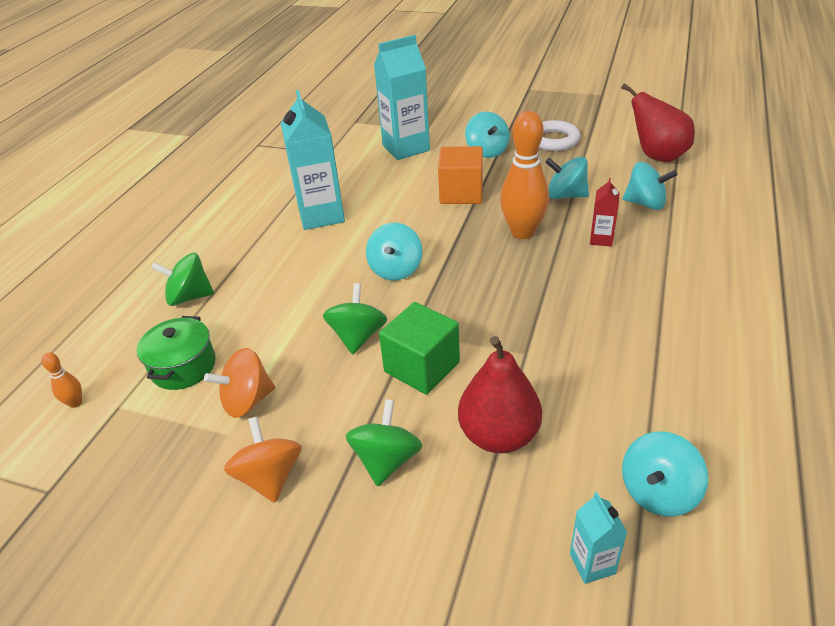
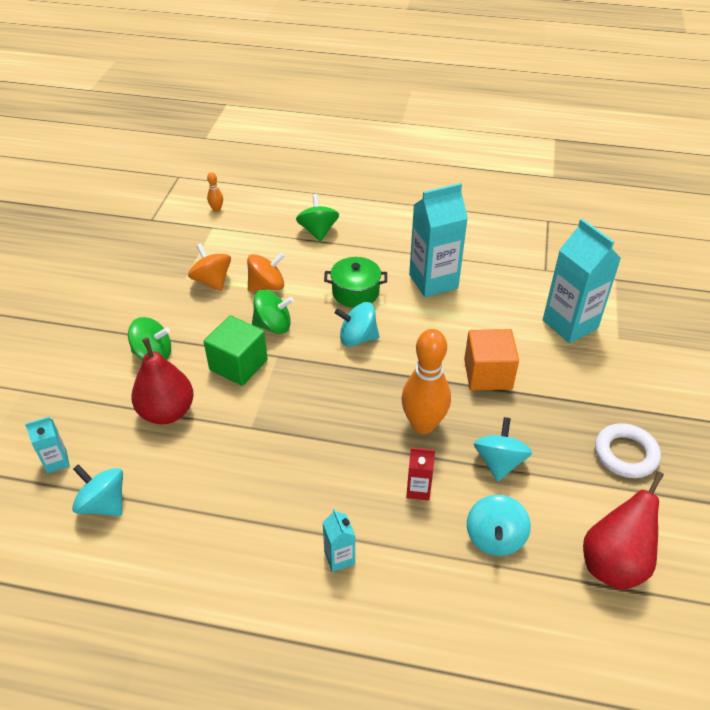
camera: 80 degrees right, 5 degrees up
(183, 367) = (245, 245): green pot -> green pot (355, 292)
(269, 477) = (148, 303): orange spinning top -> orange spinning top (267, 286)
(487, 151) = (581, 391): turquoise spinning top -> none
(687, 288) = (339, 558): none -> turquoise carton

